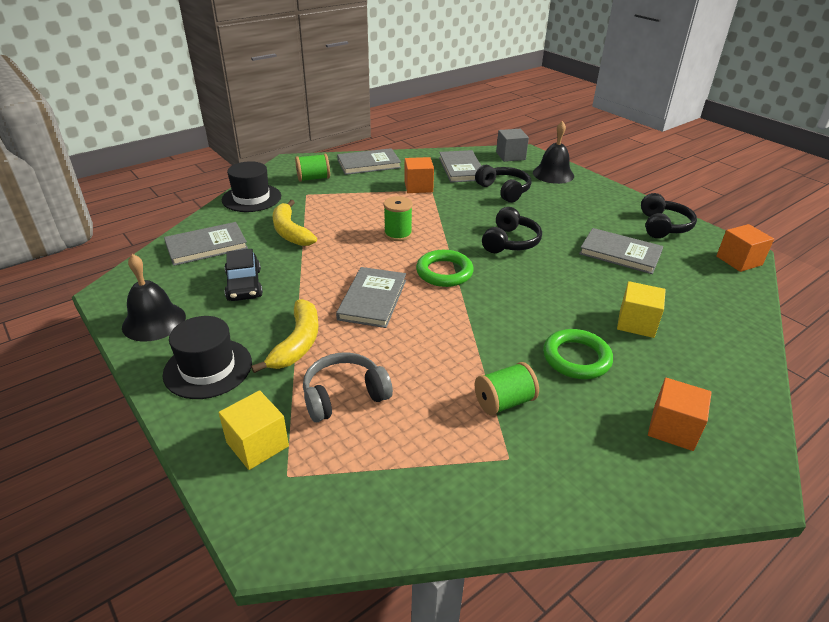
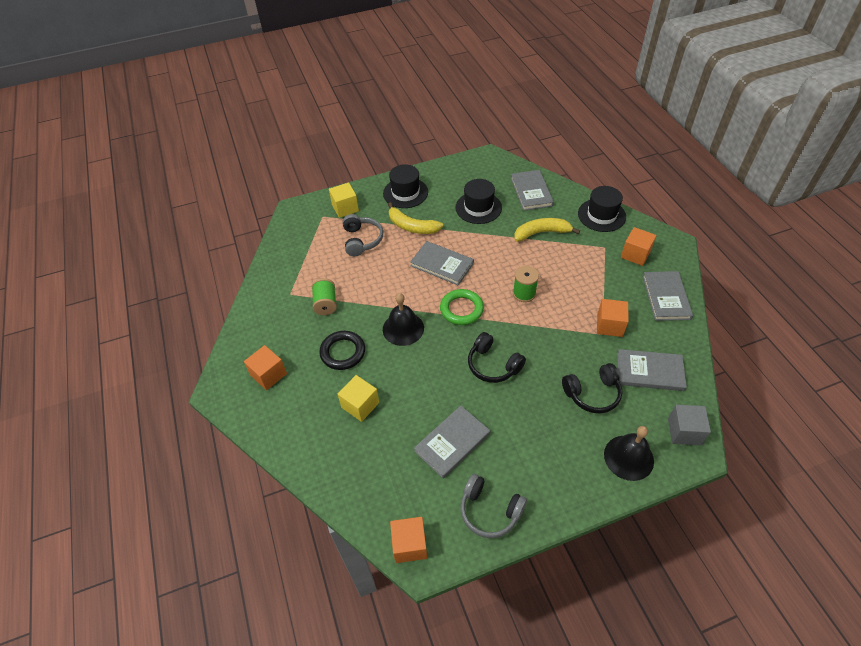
camera: 110 degrees right, 15 degrees up
(154, 321) = (453, 173): black bell -> black bell (403, 328)
(244, 285) = (478, 207): black car -> black hat
(313, 178) = (635, 254): green spool -> orange cube
(576, 358) = (343, 352): green ring -> black ring
(663, 226) = (489, 511): black headphones -> grey headphones

